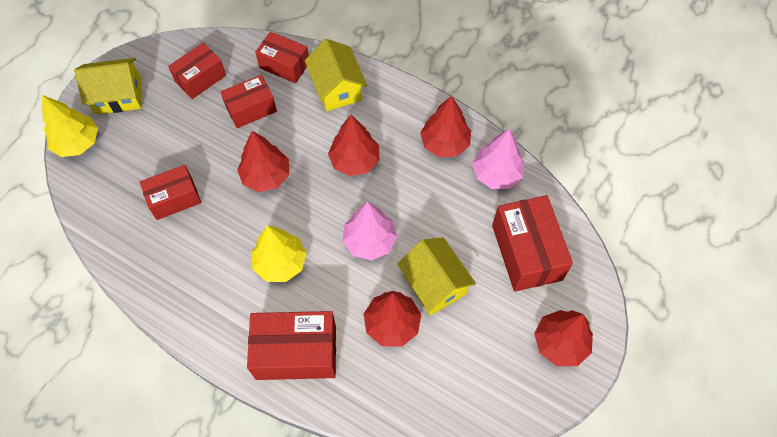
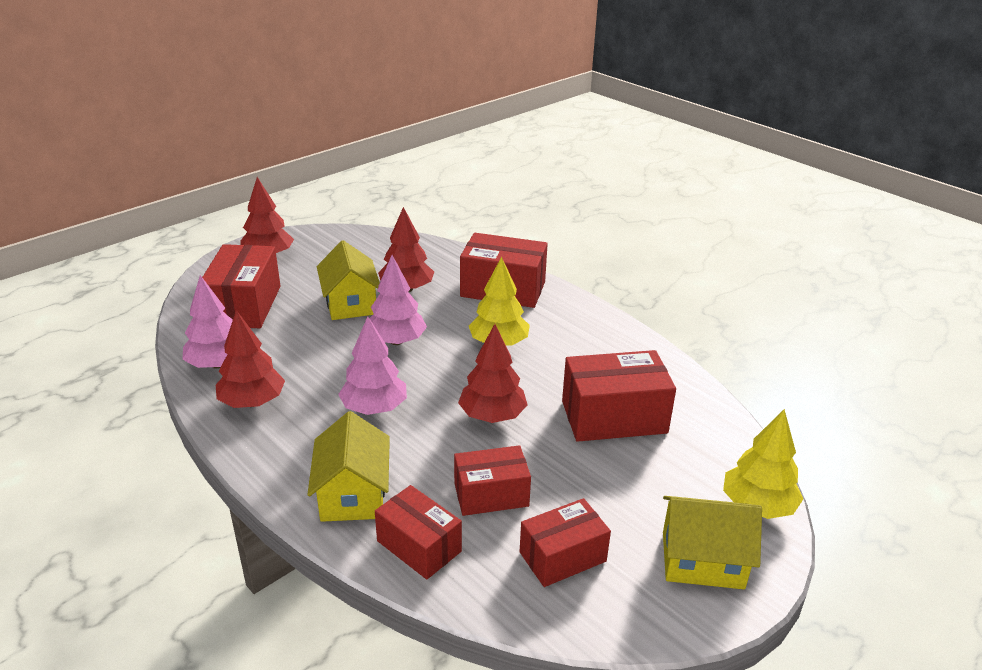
camera: 165 degrees left, 30 degrees down
(174, 198) = (614, 417): red box -> red box, size x1.55
(355, 161) = (374, 408): red tree -> pink tree

